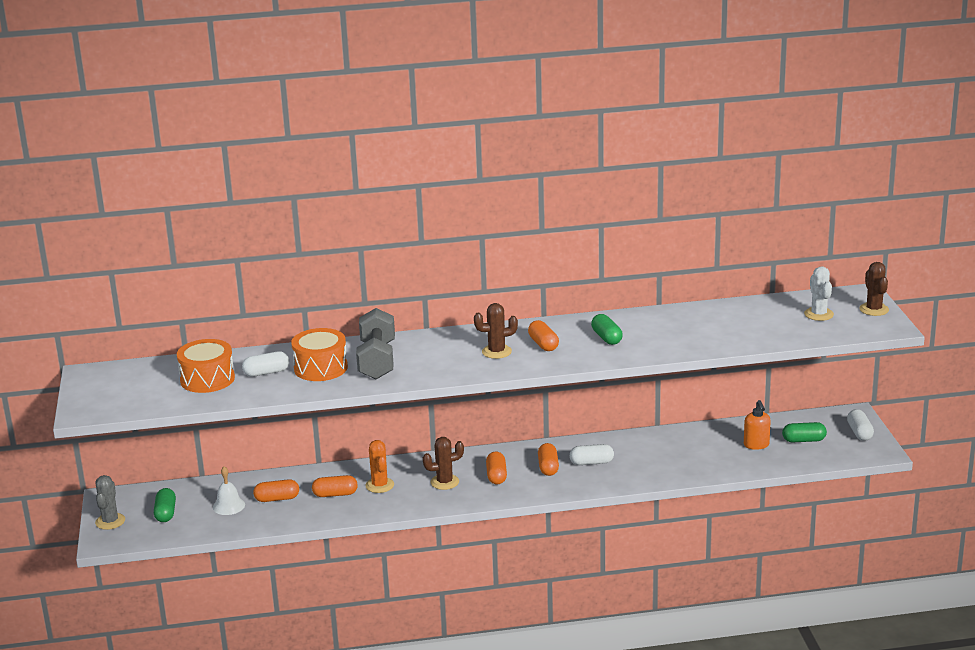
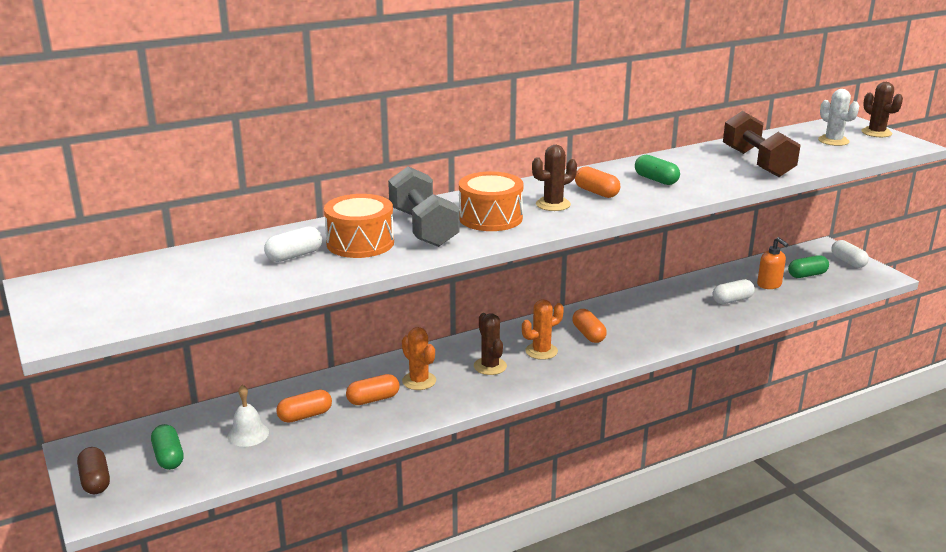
camera: 20 degrees left, 0 degrees up
(110, 521) = (95, 480): grey cactus -> brown capsule
(207, 379) = (220, 272): orange drum -> orange drum (490, 218)
(444, 482) = (490, 366): brown cactus -> brown cactus turned 75 degrees counterclockwise
(496, 476) = (541, 351): orange capsule -> orange cactus
(591, 463) = (628, 323): white capsule -> white capsule (732, 300)
(717, 331) = (757, 163): none -> brown dumbbell

